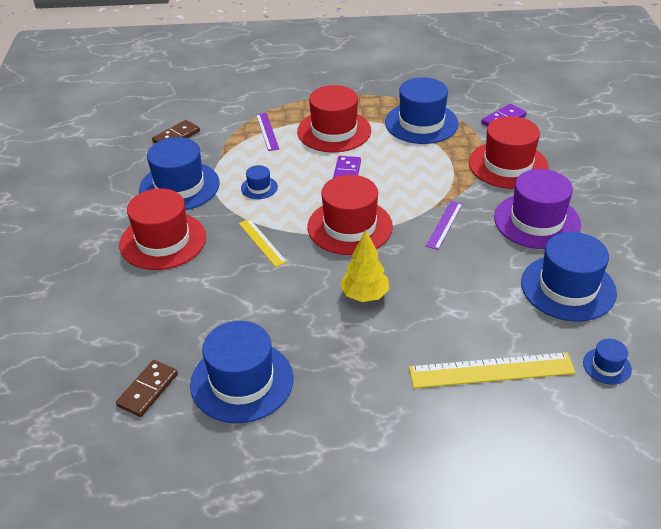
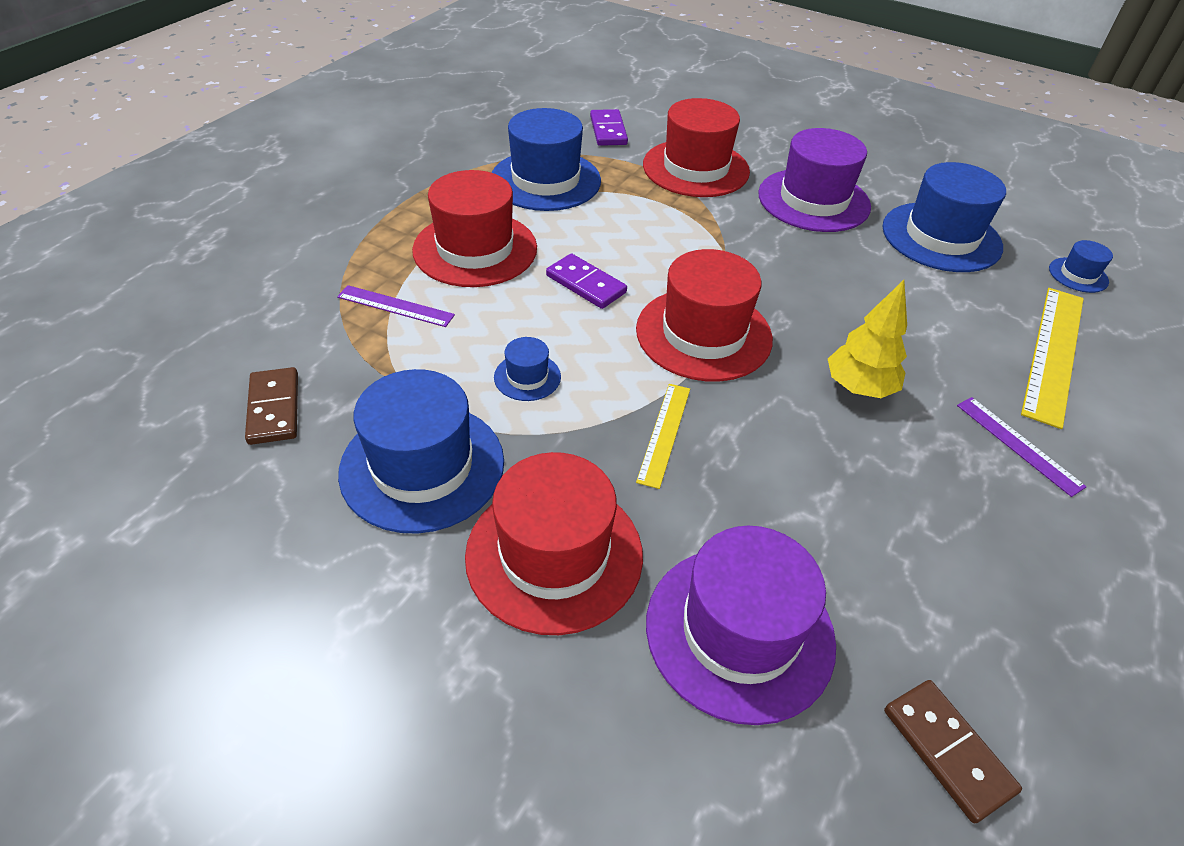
camera: 60 degrees left, 5 degrees up
(164, 307) = (739, 631): none -> purple hat
(242, 381) = (978, 603): blue hat -> none
(262, 242) = (664, 433): yellow ruler -> yellow ruler turned 75 degrees counterclockwise
(444, 224) = (766, 260): purple ruler -> purple ruler (1018, 444)

